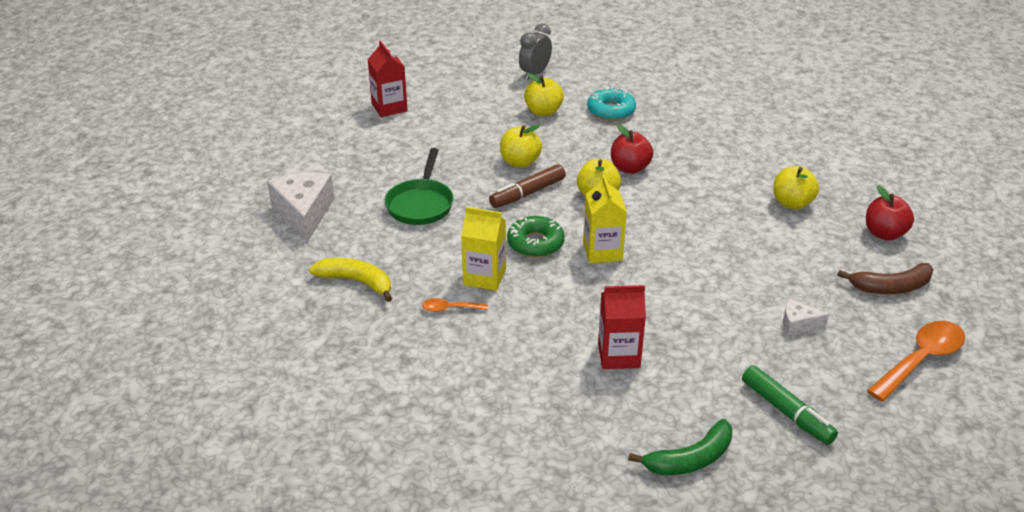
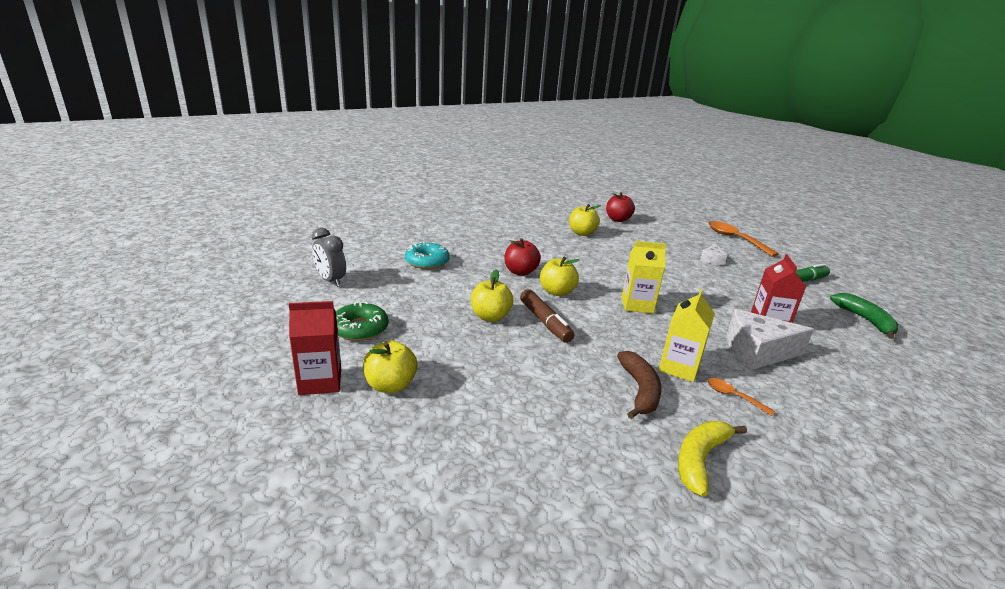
camera: 80 degrees left, 10 degrees down
(304, 213) = (549, 496): white cheese -> white cheese (757, 352)
(420, 204) = (549, 388): green pan -> none
(449, 308) = (733, 396): orange spoon -> orange spoon turned 120 degrees clockwise
(535, 243) = (625, 332): green donut -> green donut (360, 328)
(543, 112) = (407, 290): yellow apple -> yellow apple (390, 385)
(891, 287) = (670, 230): brown banana -> brown banana (639, 390)

